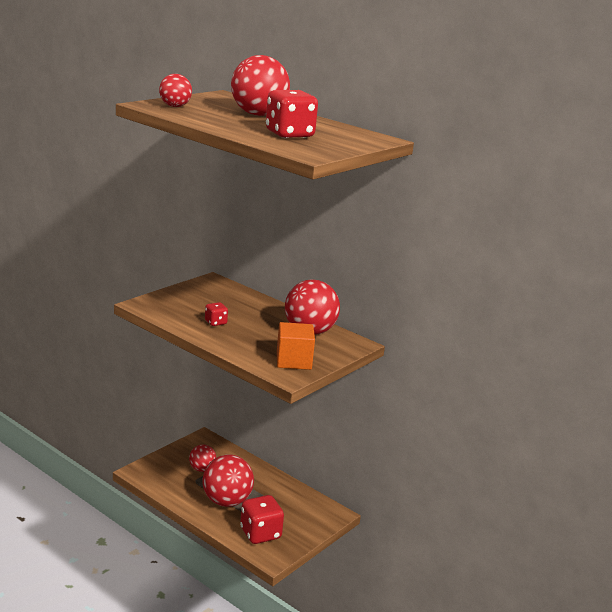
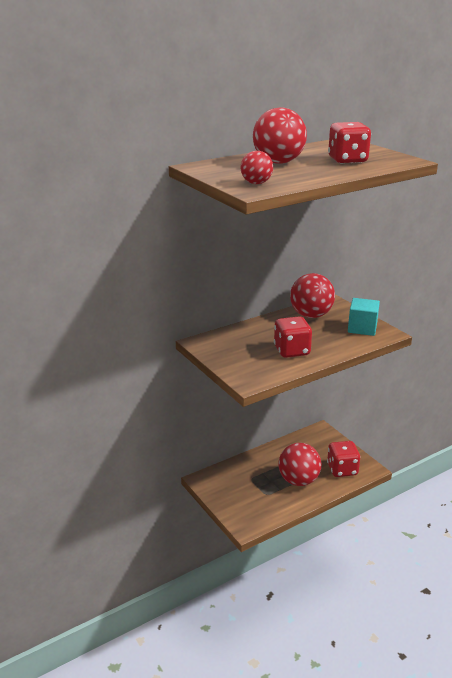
camera: 70 degrees left, 5 degrees up
(202, 469) = (250, 487): red ball -> none
(215, 322) = (292, 351): red dice -> red dice, size x1.94
(293, 361) = (362, 328): orange cube -> turquoise cube

